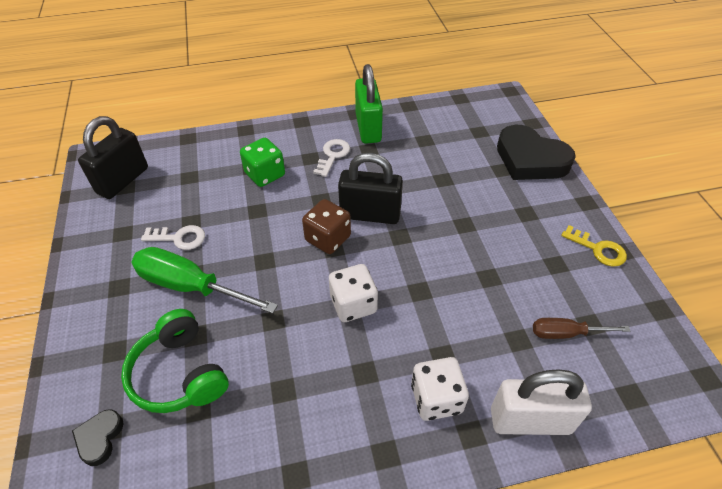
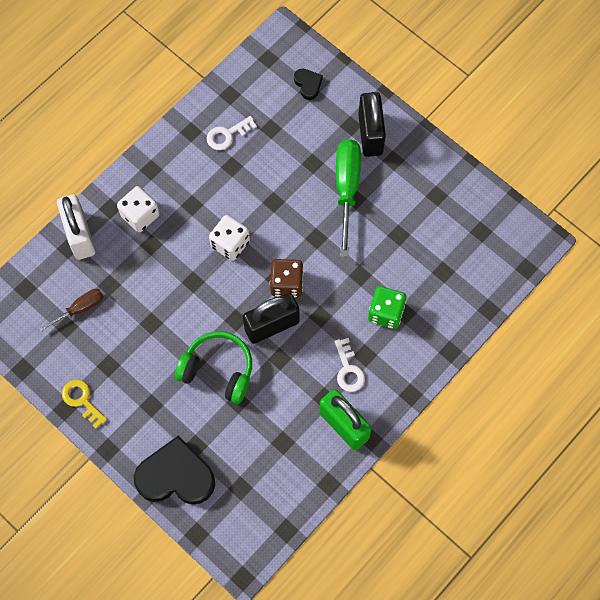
camera: 145 degrees right, 20 degrees up
(123, 180) = (489, 235): black padlock -> black padlock (370, 134)
(179, 238) = (392, 217): white key -> white key (227, 135)
(180, 373) = (299, 138): green headphones -> green headphones (218, 370)
(191, 286) = (347, 189): green screwdriver -> green screwdriver turned 75 degrees counterclockwise
(530, 421) = (80, 235): white padlock -> white padlock turned 75 degrees counterclockwise
(598, 249) = (82, 400): yellow key -> yellow key turned 45 degrees clockwise

